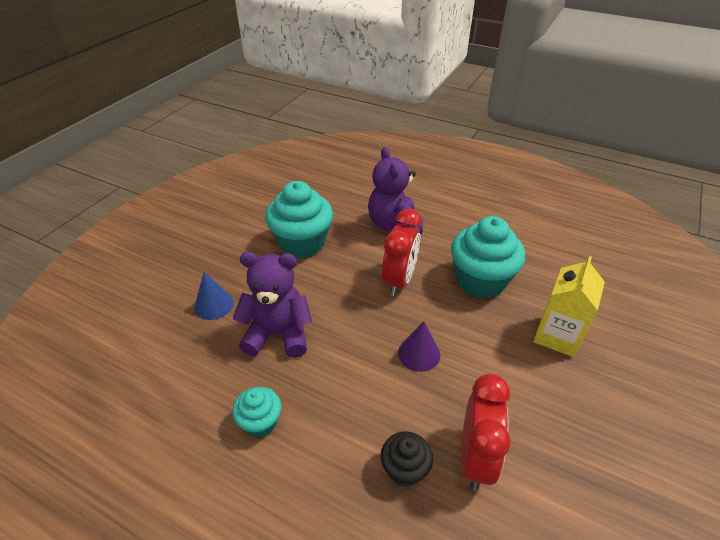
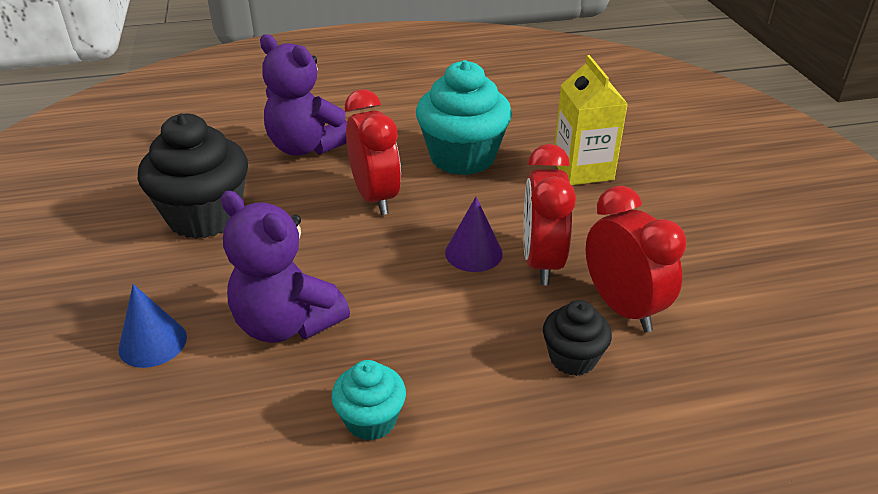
camera: 40 degrees left, 5 degrees down
(278, 334) = (287, 323): purple teddy bear -> purple teddy bear turned 105 degrees counterclockwise
(302, 243) = (205, 216): turquoise cupcake -> black cupcake
(455, 388) = (541, 262): none -> red clock

